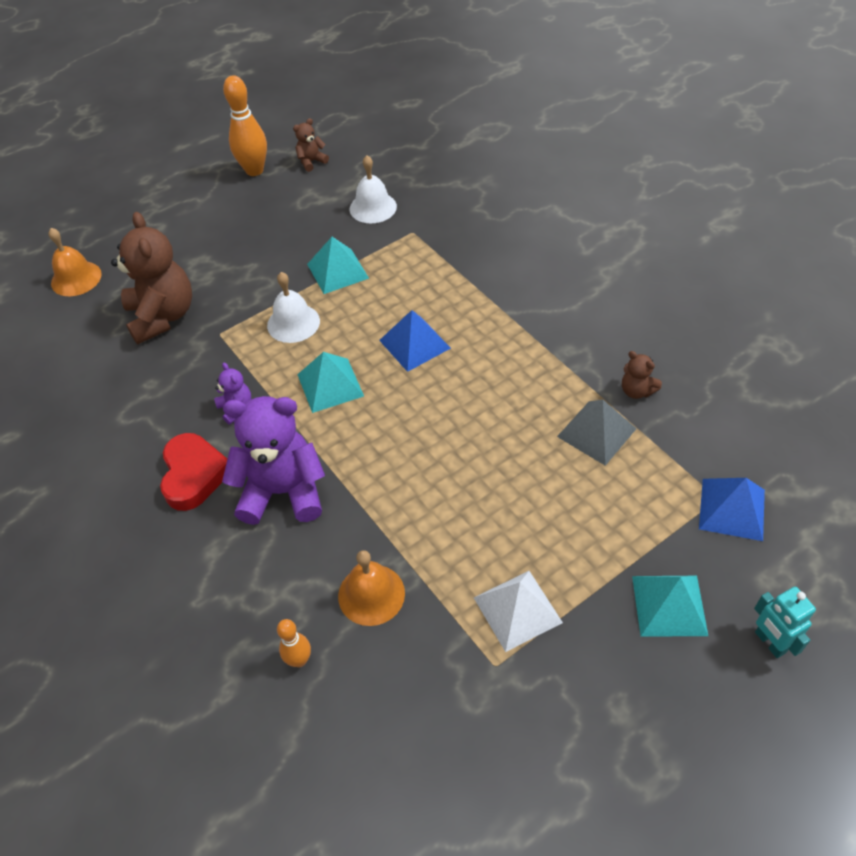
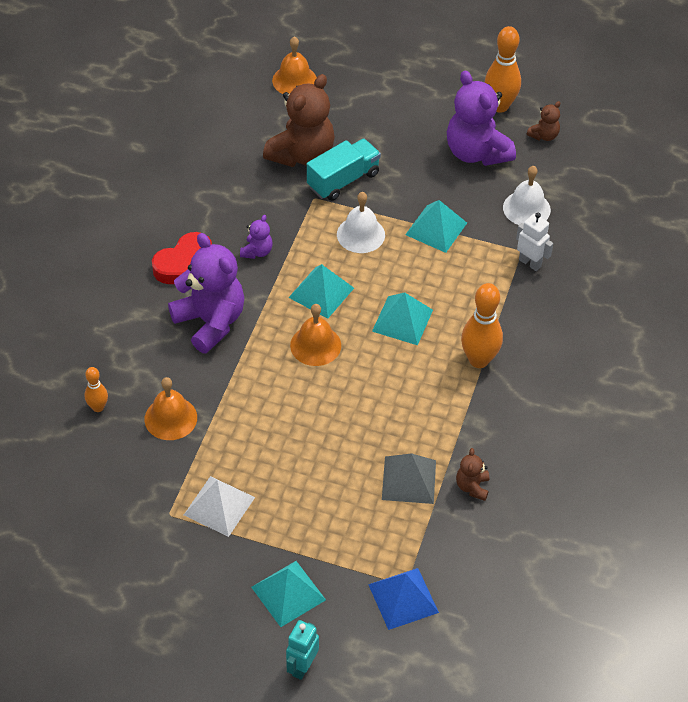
camera: 50 degrees right, 0 degrees up
(222, 303) = (343, 180): none -> turquoise truck
(285, 207) = (476, 152): none -> purple teddy bear
(311, 162) = (544, 135): brown teddy bear -> brown teddy bear turned 120 degrees clockwise
(386, 421) = (315, 345): none -> orange bell
(414, 344) = (402, 320): blue pyramid -> turquoise pyramid
(430, 233) = (530, 263): none -> white robot
(502, 316) = (479, 360): none -> orange bowling pin

